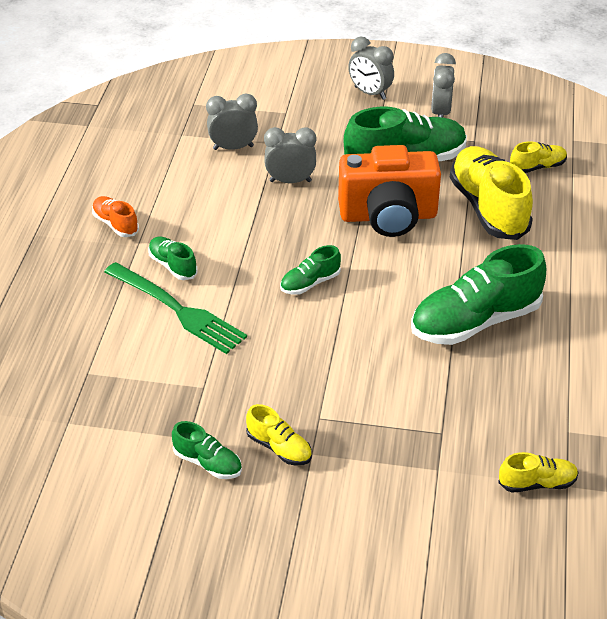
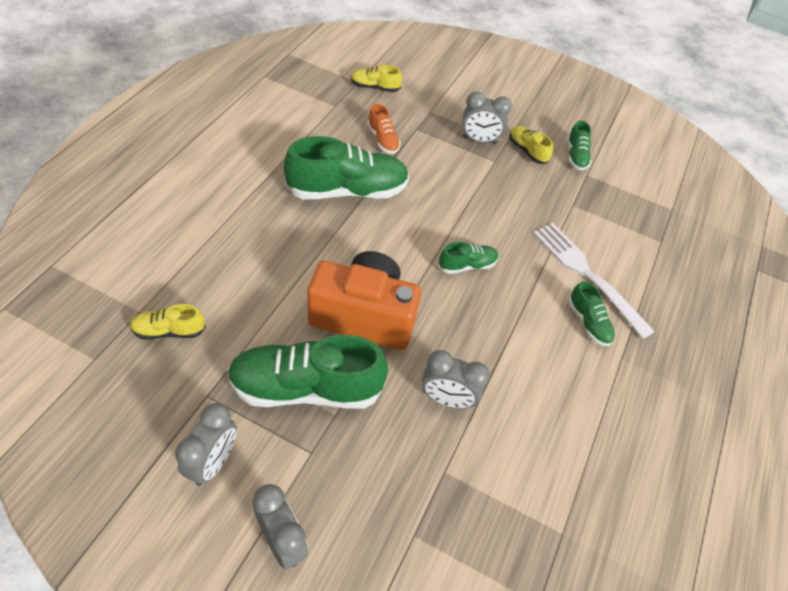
camera: 170 degrees left, 10 degrees up
(115, 224) = (644, 395): orange shoe -> orange shoe (383, 140)
(178, 310) = (586, 274): green fork -> white fork
(208, 463) = (576, 156): green shoe -> green shoe turned 135 degrees counterclockwise
(233, 148) = (500, 481): grey clock -> grey clock (479, 140)
(488, 208) = (260, 294): yellow shoe -> none

